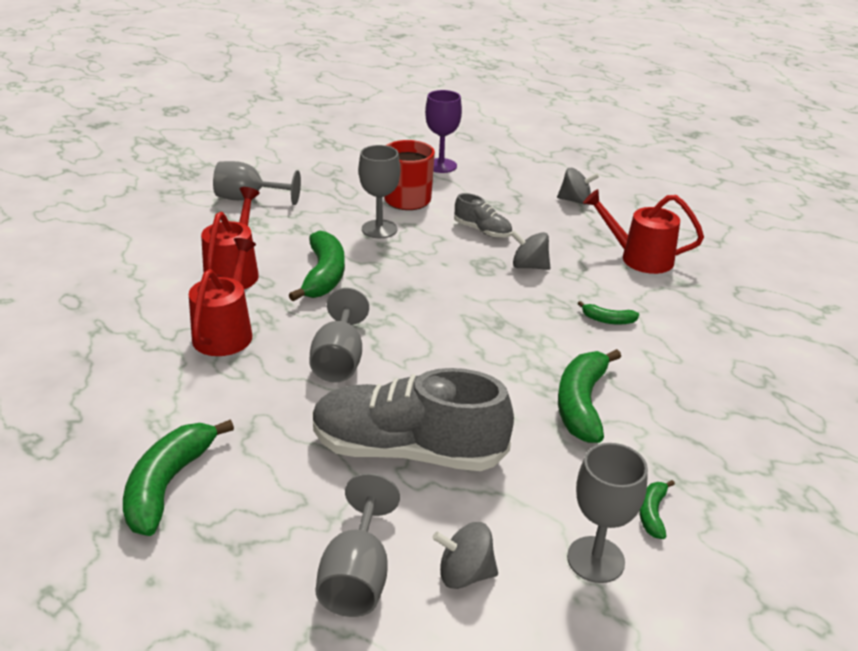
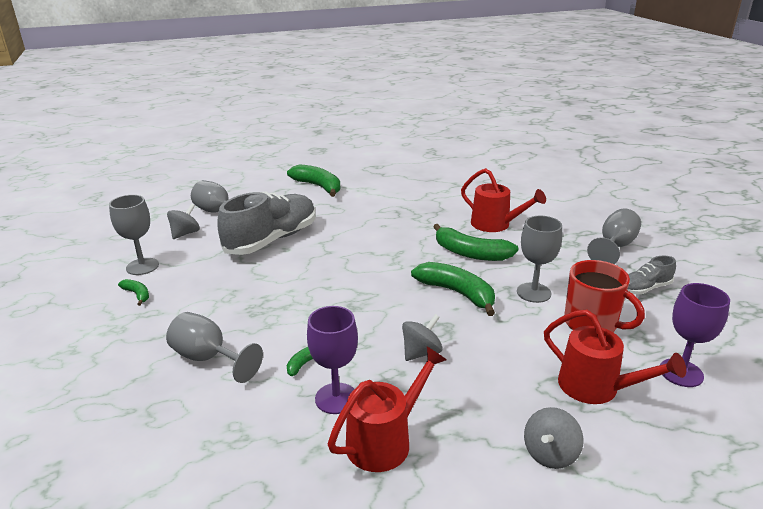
camera: 120 degrees right, 5 degrees down
(226, 332) = (426, 213): red watering can -> red watering can (597, 388)
(339, 360) = (367, 238): grey goblet -> grey goblet (208, 358)
(482, 231) = (504, 348): grey shoe -> grey shoe (645, 288)
(581, 404) = (237, 307): green banana -> green banana (457, 293)
(628, 290) = (336, 398): none -> purple goblet

